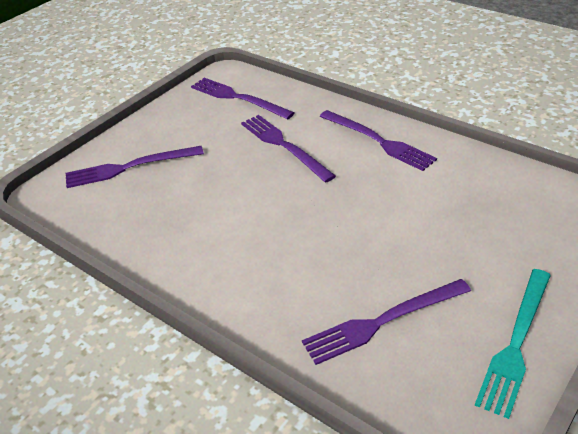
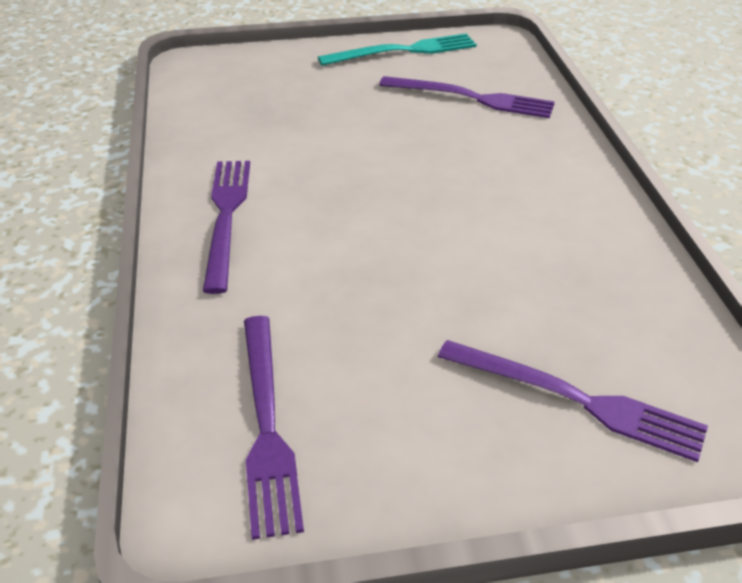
camera: 140 degrees left, 0 degrees up
(284, 146) = (330, 283): purple fork -> none

